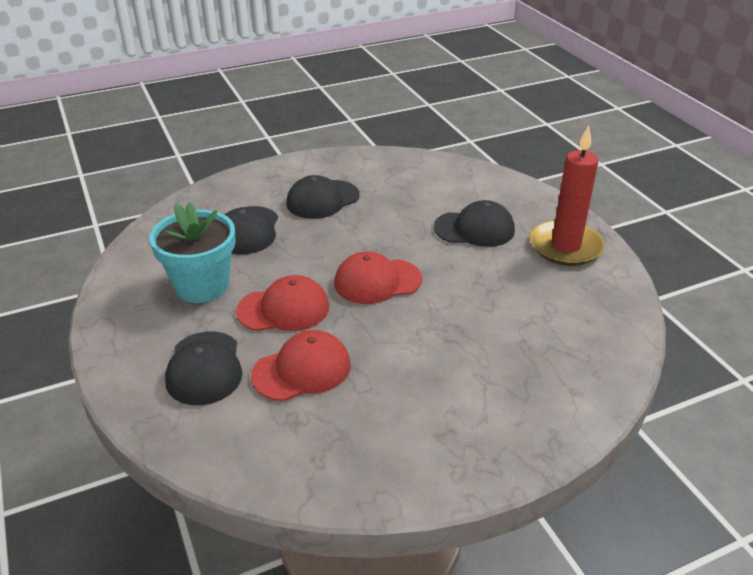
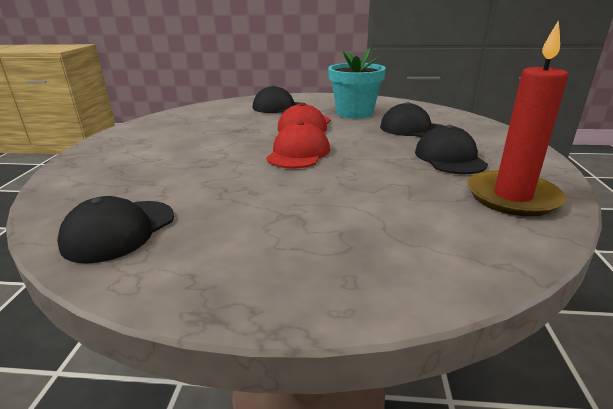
camera: 120 degrees right, 10 degrees down
(302, 370) = (245, 122): red cap -> none
(474, 229) = (330, 214): black cap -> black cap (119, 230)
(565, 246) = (225, 264): red candle -> red candle (512, 197)

